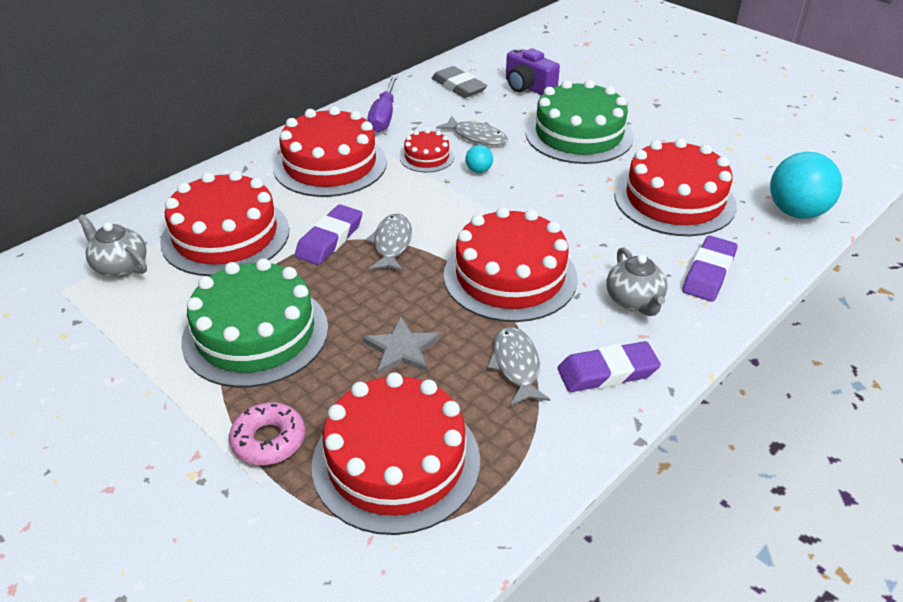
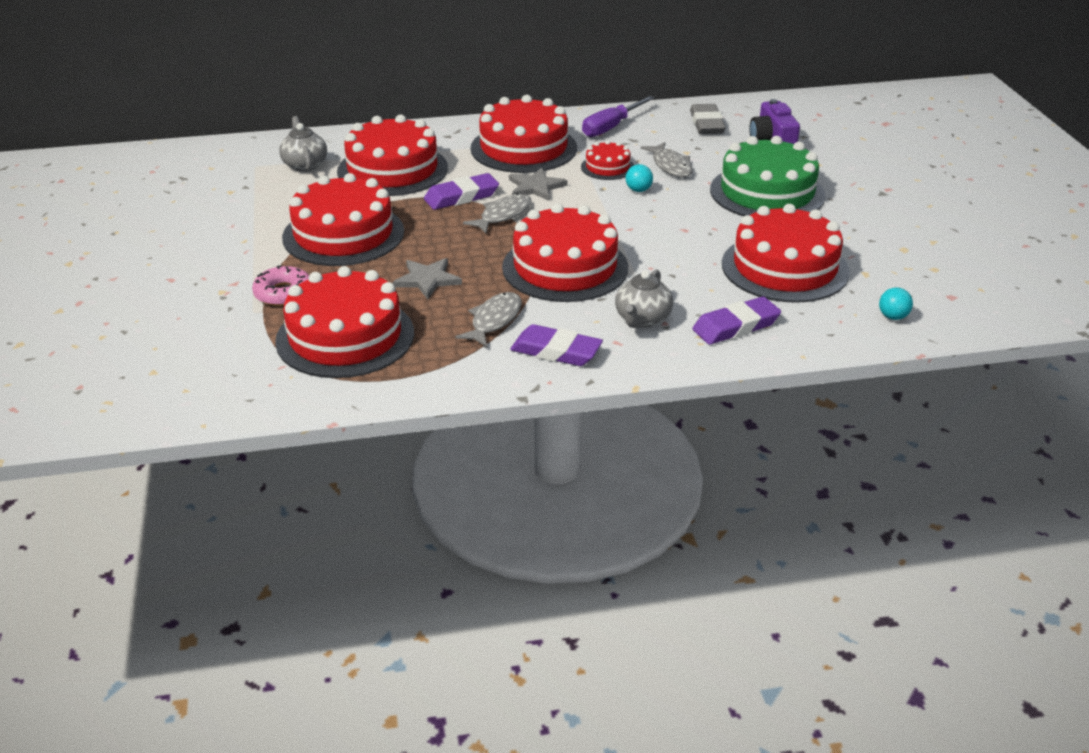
camera: 35 degrees right, 5 degrees down
(255, 334) = (343, 234): green cake -> red cake
(387, 201) = (536, 187): none -> grey star
(796, 212) = (893, 317): turquoise ball -> turquoise ball, size x0.45

